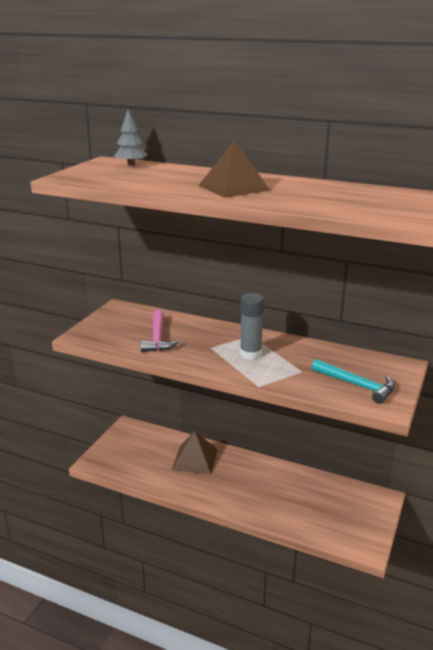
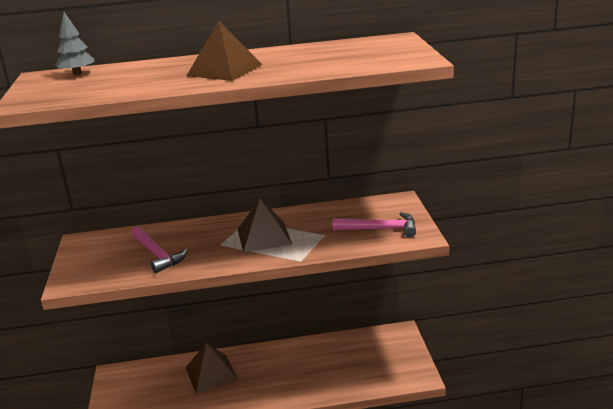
camera: 30 degrees left, 0 degrees up
(250, 354) = (264, 236): grey glue stick -> brown pyramid
(357, 385) = (380, 229): turquoise hammer -> pink hammer

